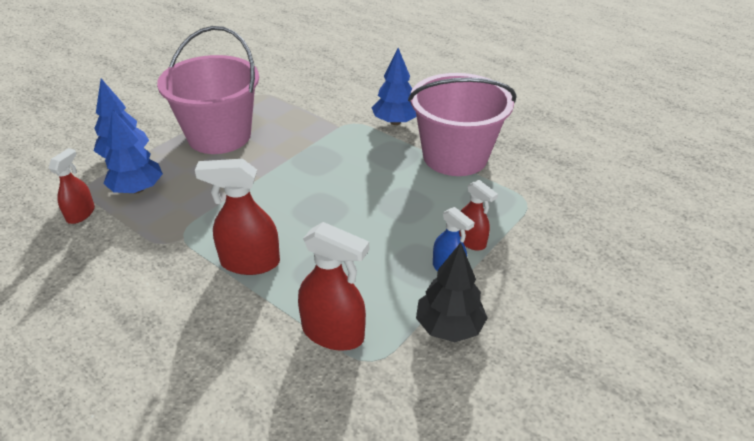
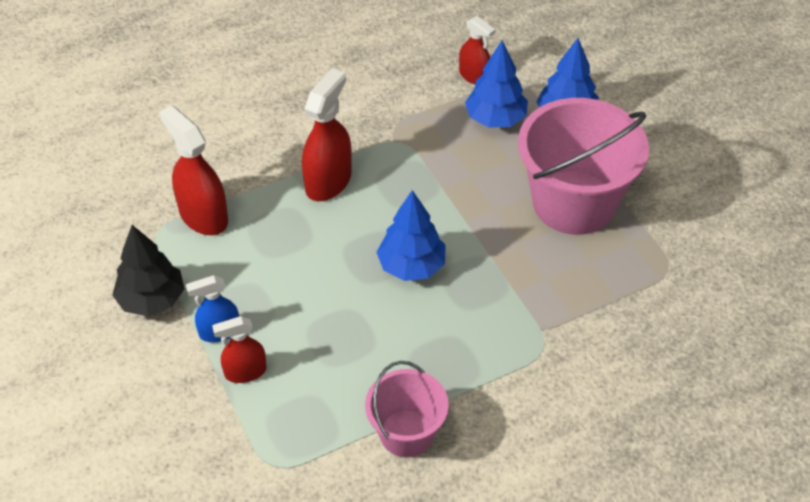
camera: 115 degrees right, 10 degrees up
(333, 333) = (203, 216): red spray bottle -> red spray bottle turned 90 degrees clockwise
(395, 122) = (524, 399): blue tree -> blue tree (411, 266)
(455, 156) = (406, 433): pink bucket -> pink bucket, size x0.57

